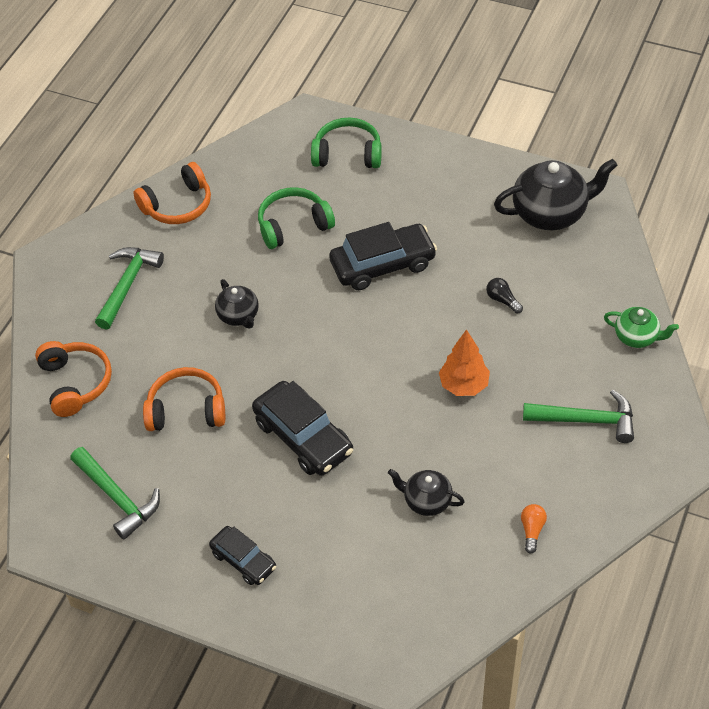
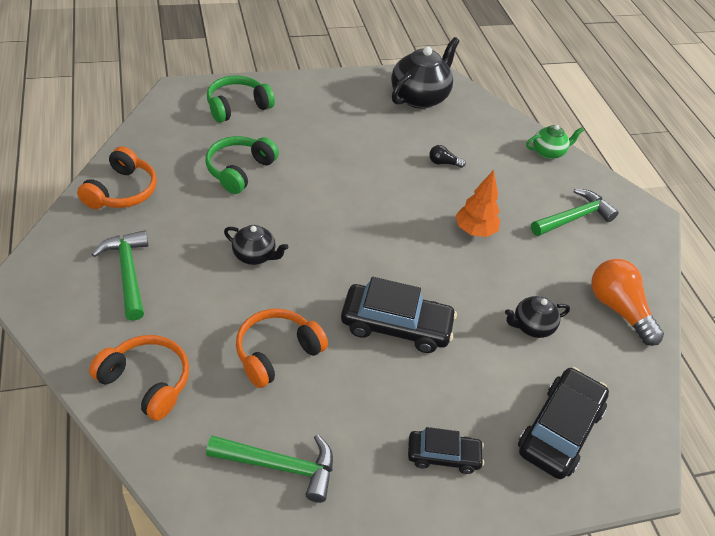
camera: 45 degrees left, 5 degrees down
(382, 264) = (336, 172): black car -> black car (559, 430)
(532, 530) = (618, 309): orange light bulb -> orange light bulb, size x2.13

